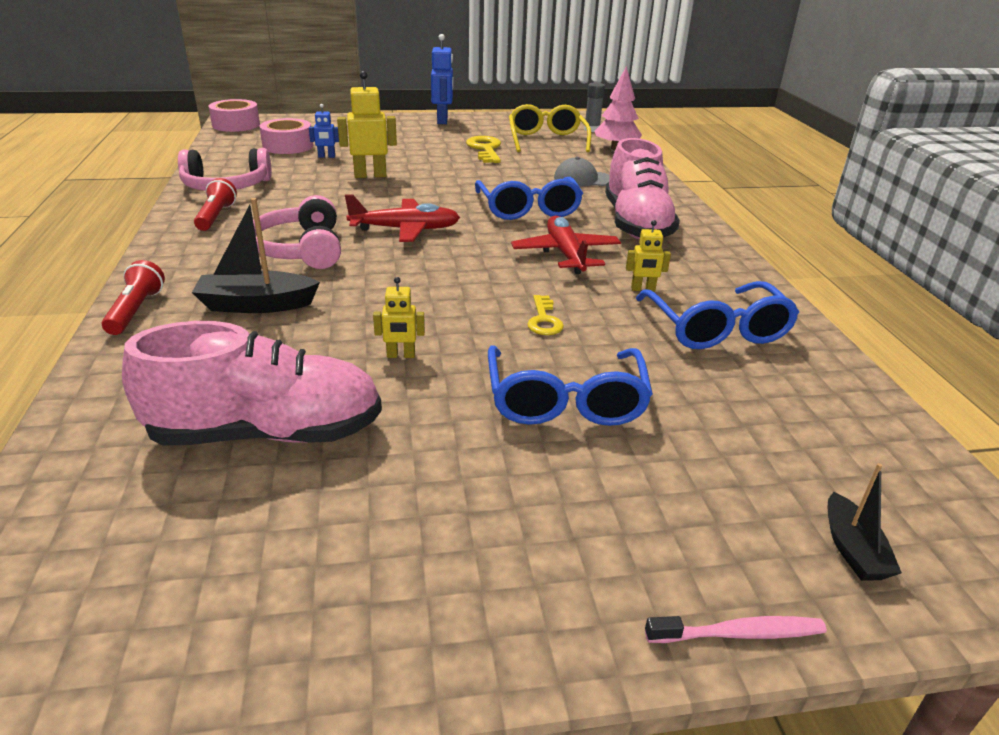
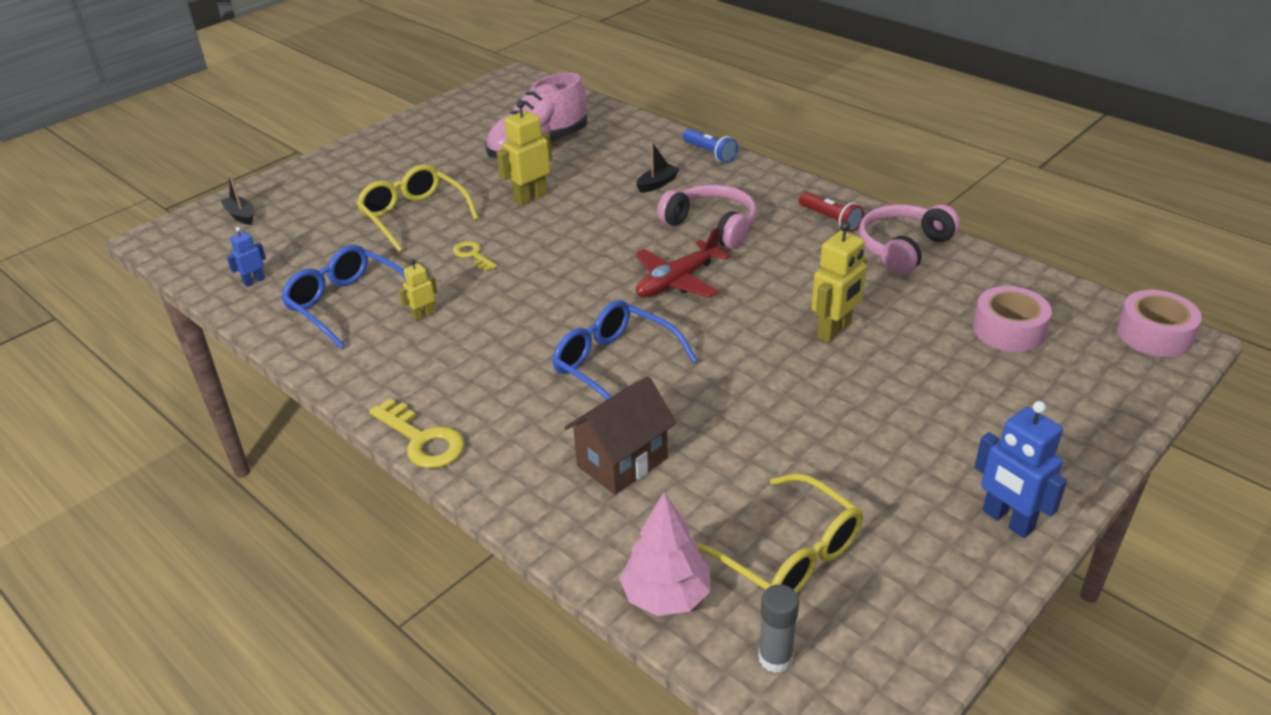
camera: 145 degrees right, 5 degrees up
(136, 311) = (710, 153): red flashlight -> blue flashlight
(256, 305) = (657, 184): black boat -> black boat, size x0.61
(326, 156) = (935, 336): blue robot -> blue robot (254, 281)
(401, 355) = (530, 198): yellow robot -> yellow robot, size x1.82
(485, 149) = (820, 465): yellow key -> yellow key (422, 440)
(565, 254) = (517, 322): red plane -> none
(565, 401) = (413, 216): blue glasses -> yellow glasses
(583, 179) = (622, 462): grey cap -> brown house
(636, 224) = (488, 400): pink shoe -> none
(738, 633) = (287, 174): pink toothbrush -> none

